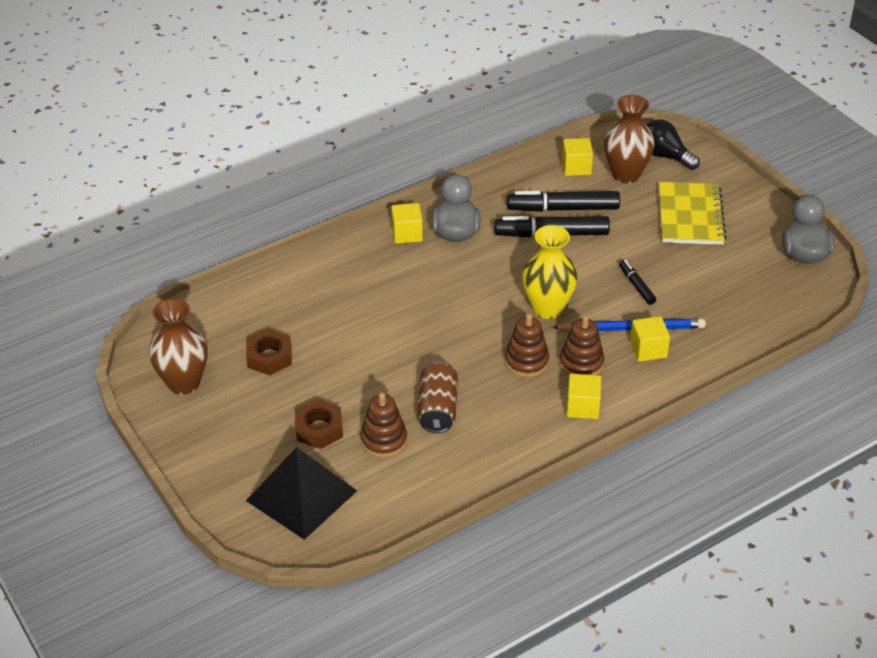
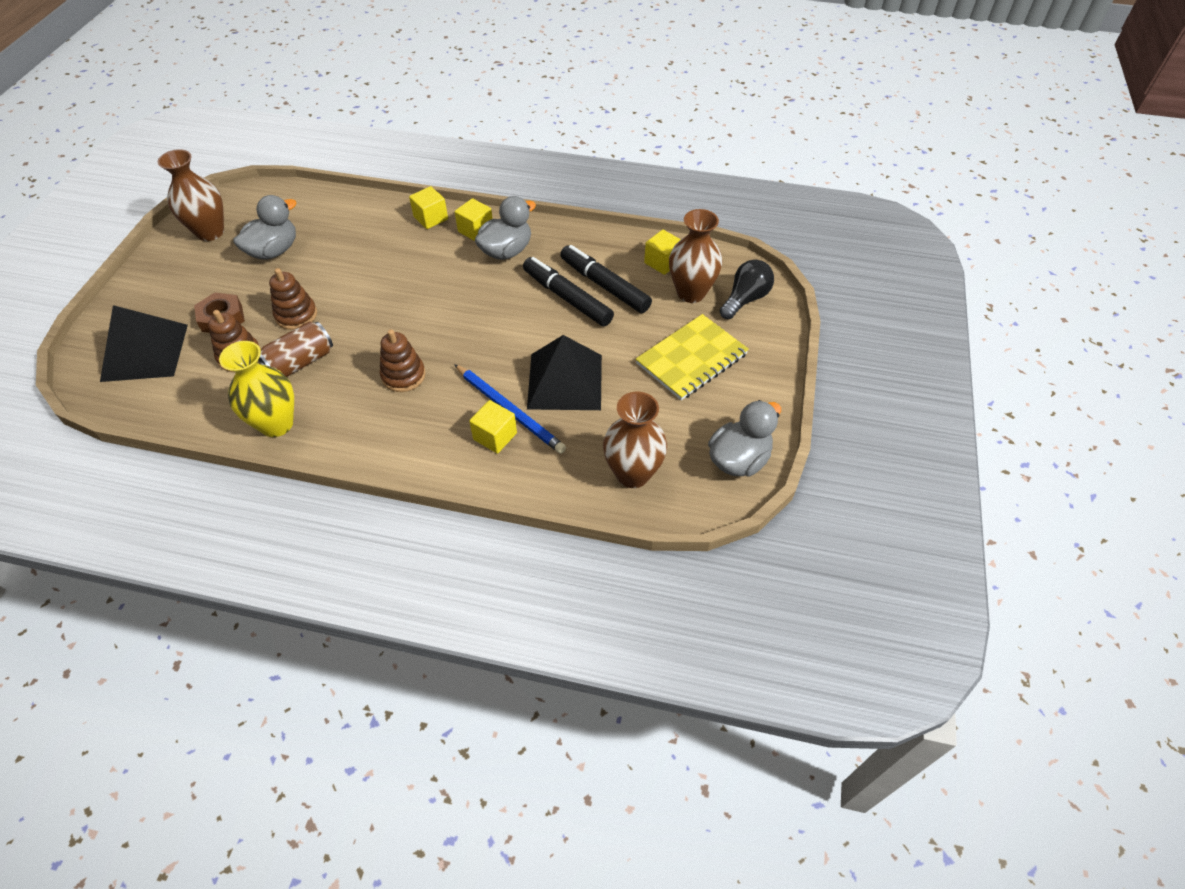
camera: 45 degrees right, 10 degrees up
(269, 357) = (274, 251): brown nut -> grey duck
(547, 308) = (478, 349): yellow vase -> yellow vase (276, 424)
(581, 363) = (435, 407): brown stacking toy -> brown stacking toy (296, 315)
(583, 407) = (383, 440): yellow cube -> yellow cube (431, 218)
(636, 285) = (565, 381): black marker -> black pyramid
(665, 156) = (745, 299): black light bulb -> black light bulb turned 45 degrees clockwise
(760, 306) = (632, 474): none -> brown vase

